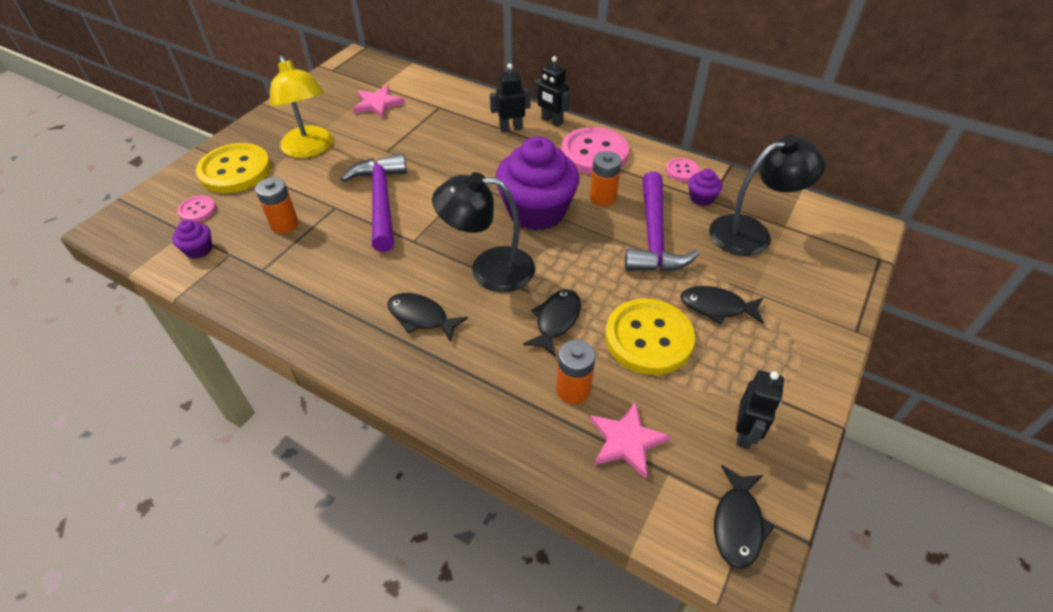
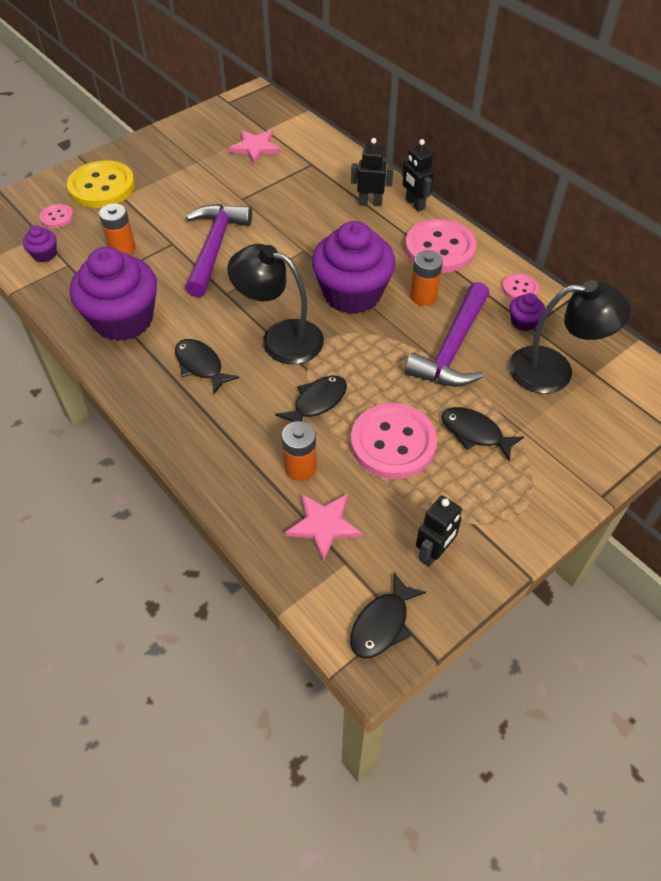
camera: 20 degrees right, 5 degrees up
(310, 149) = (174, 181): yellow lamp -> none
(316, 293) = (123, 319): none -> purple cupcake
(648, 338) = (393, 443): yellow button -> pink button

